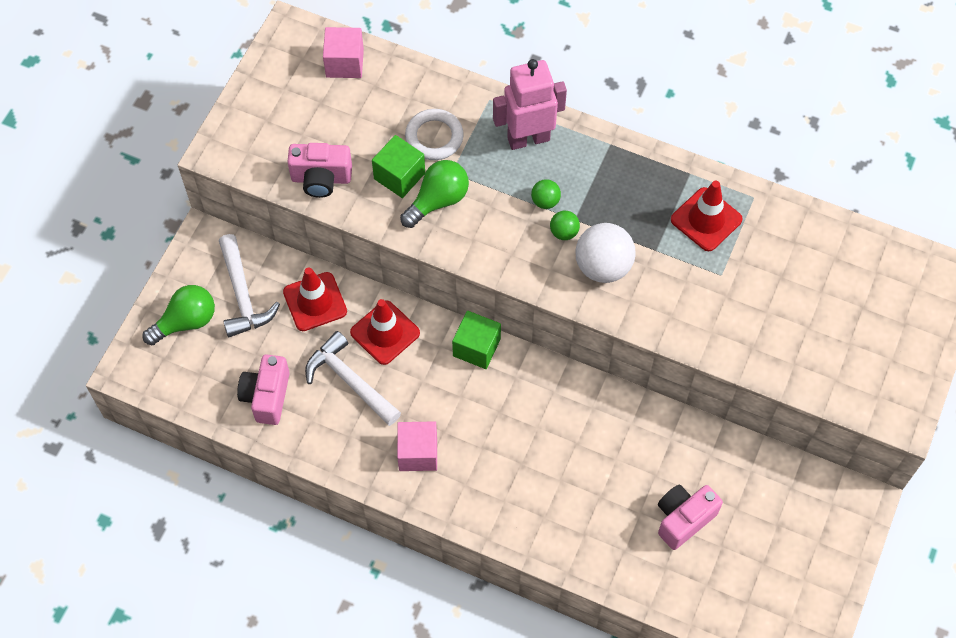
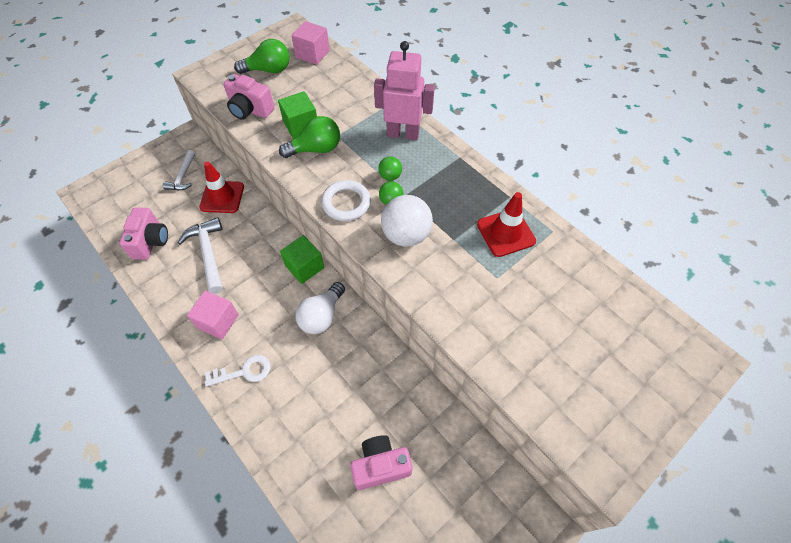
camera: 25 degrees right, 5 degrees down
(186, 322) = (139, 178): green light bulb -> green light bulb (268, 70)
(243, 295) = (183, 176): white hammer -> white hammer, size x0.65
(267, 396) = (151, 242): pink camera -> pink camera turned 150 degrees clockwise
(385, 333) = (251, 233): red traffic cone -> none
(434, 137) = (339, 112): white ring -> white ring (346, 203)
(484, 493) = (244, 371): none -> white key
(532, 396) = (322, 316): none -> white light bulb

